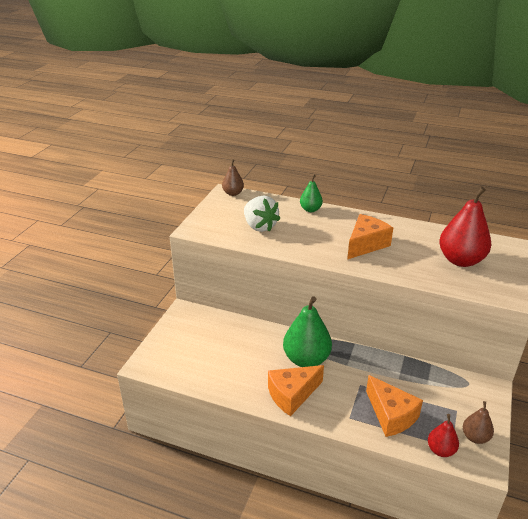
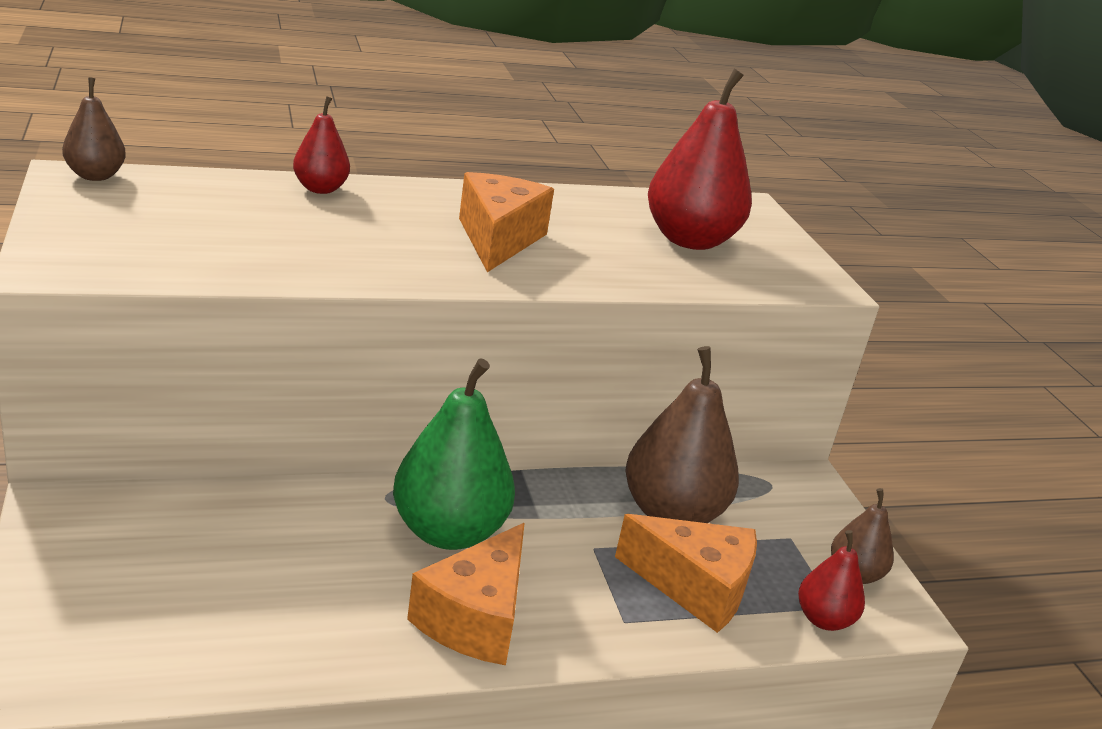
camera: 40 degrees left, 5 degrees down
(259, 226) = (229, 237): white strawberry -> none
(310, 209) = (320, 189): green pear -> red pear
(407, 381) = (672, 513): none -> brown pear

